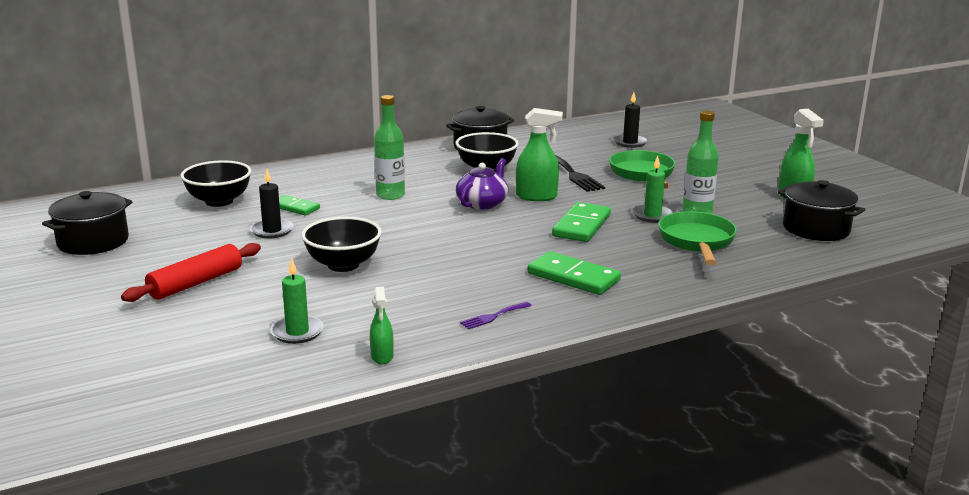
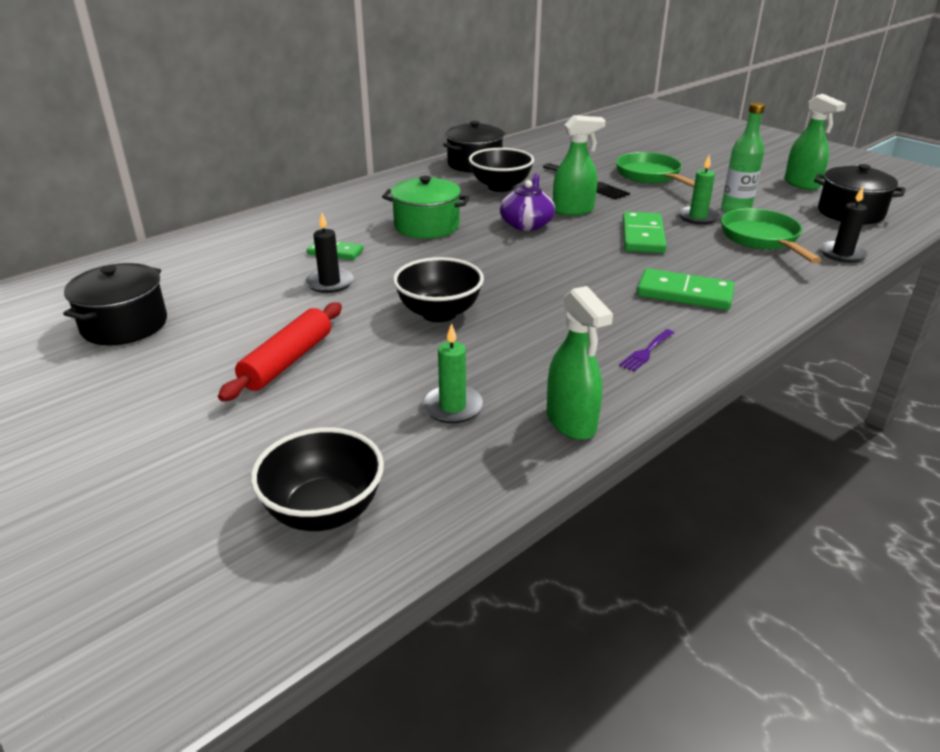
camera: 15 degrees left, 10 degrees up
(219, 201) = (244, 255): black bowl -> black bowl (324, 511)
(382, 356) = (571, 422): green spray bottle -> green spray bottle, size x1.67
(390, 195) = (426, 226): green bottle -> green pot
(630, 143) = (611, 146): black candle -> black candle (842, 254)

